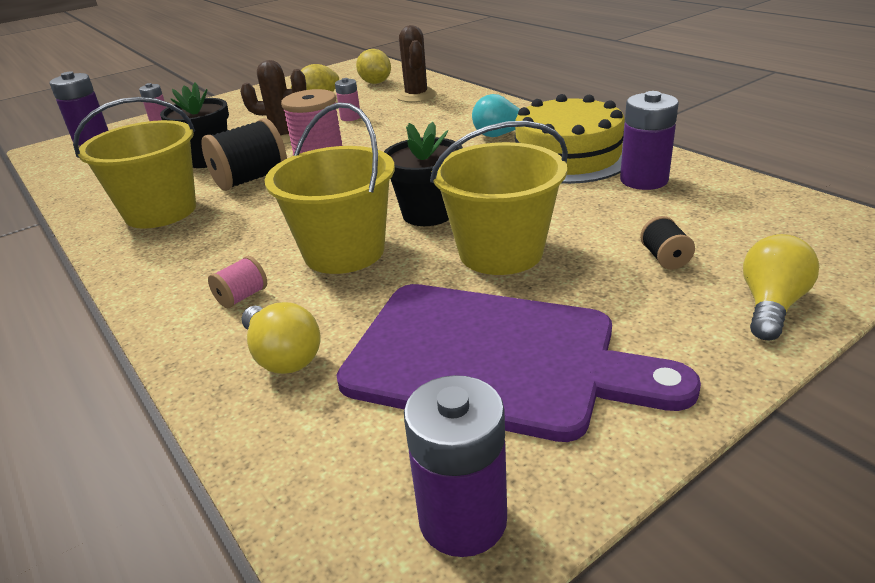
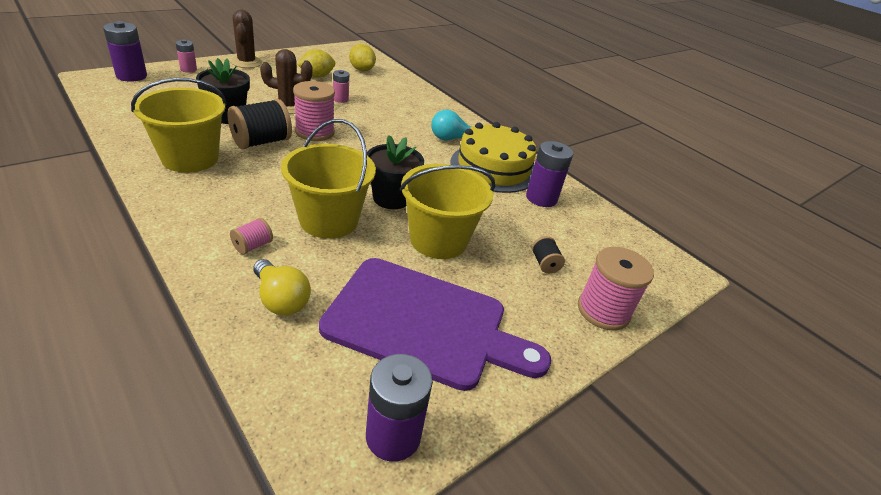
camera: 10 degrees left, 5 degrees up
(416, 96) = (391, 89): brown cactus -> brown cactus (246, 62)
(771, 305) = (603, 311): yellow light bulb -> pink spool

